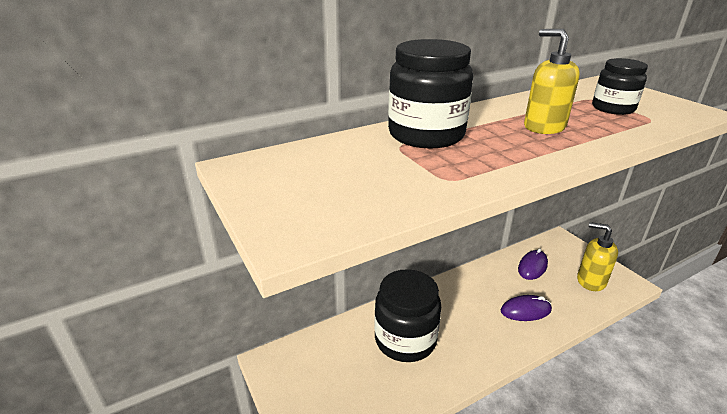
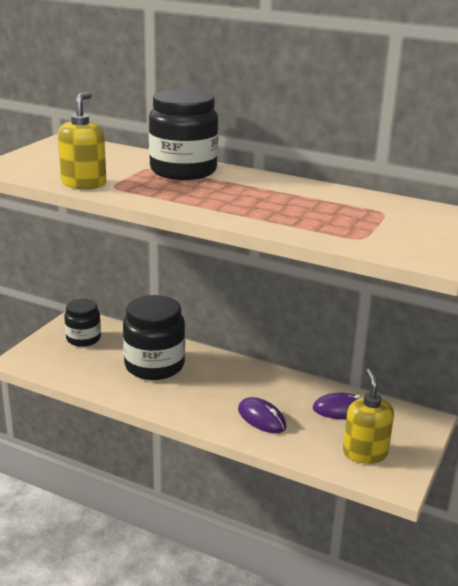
camera: 55 degrees right, 5 degrees down
(544, 127) = (263, 201): yellow soap dispenser -> yellow soap dispenser (84, 183)
(613, 108) = (366, 222): black jar -> black jar (83, 339)

